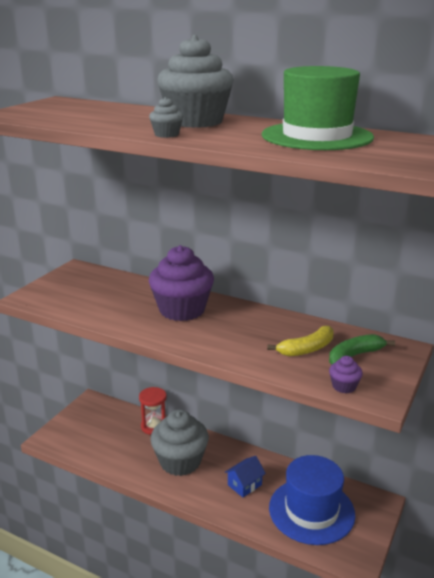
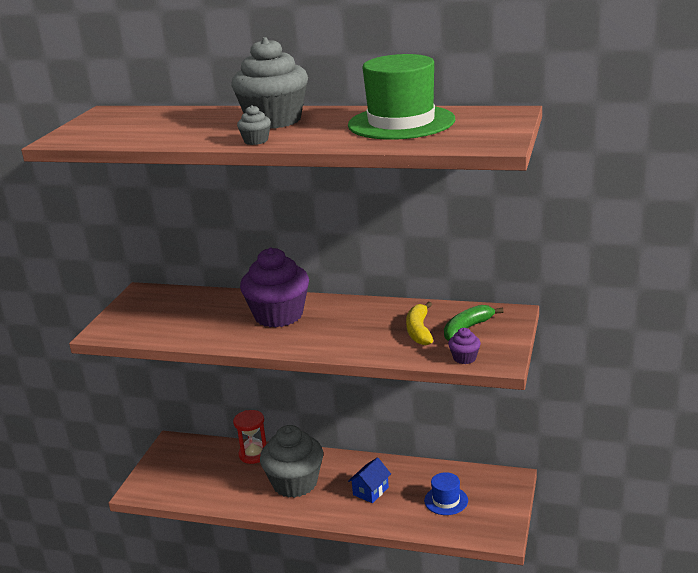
camera: 10 degrees left, 0 degrees up
(307, 349) = (419, 331): yellow banana -> yellow banana turned 135 degrees clockwise
(311, 511) = (446, 500): blue hat -> blue hat, size x0.49

